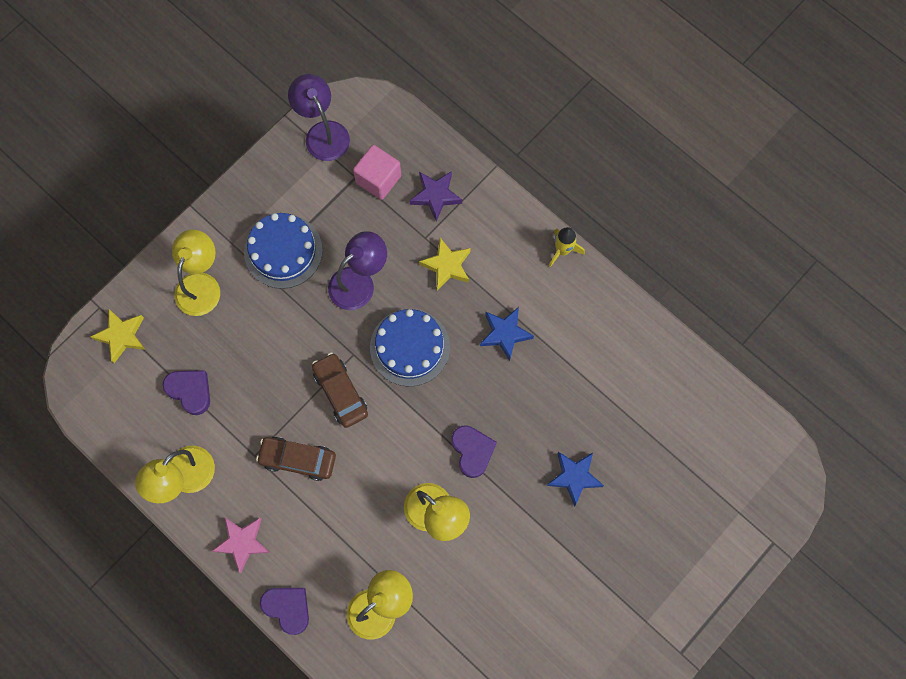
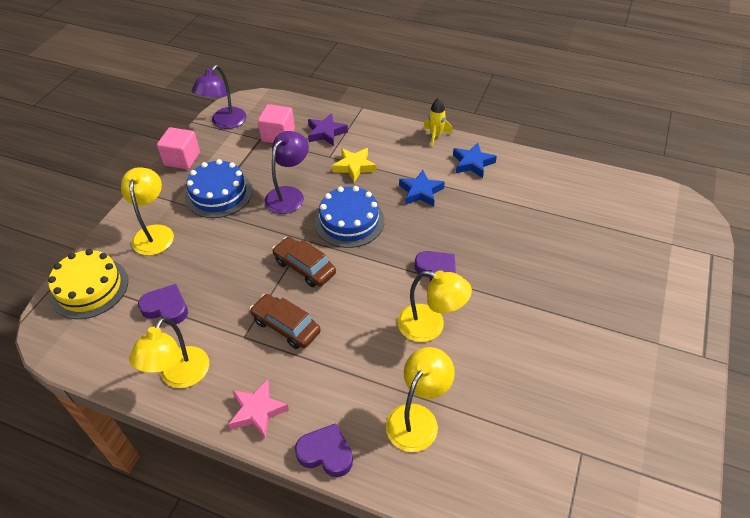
camera: 20 degrees left, 25 degrees down
(121, 336) = (89, 288): yellow star -> yellow cake
(257, 178) = (182, 159): none -> pink cube
(298, 459) = (286, 326): brown car -> brown car turned 45 degrees clockwise
(323, 133) = (225, 123): purple lamp -> purple lamp turned 105 degrees counterclockwise
(574, 477) = (530, 262): blue star -> blue star (472, 163)

